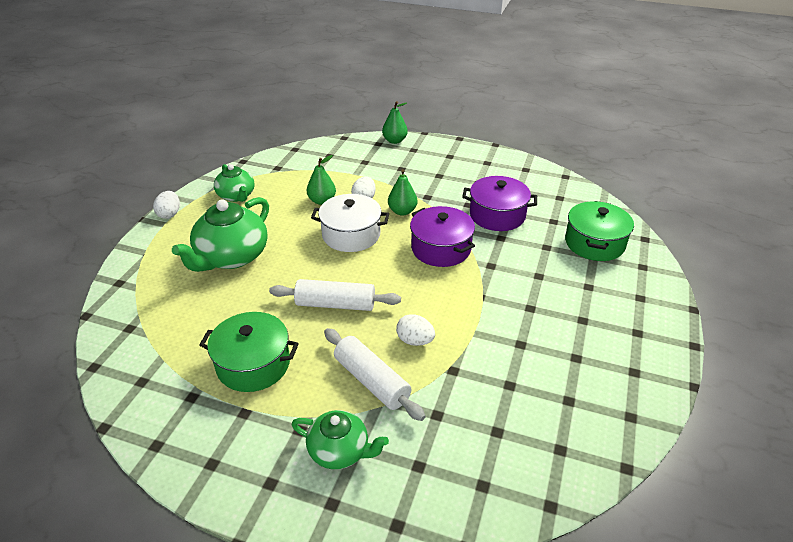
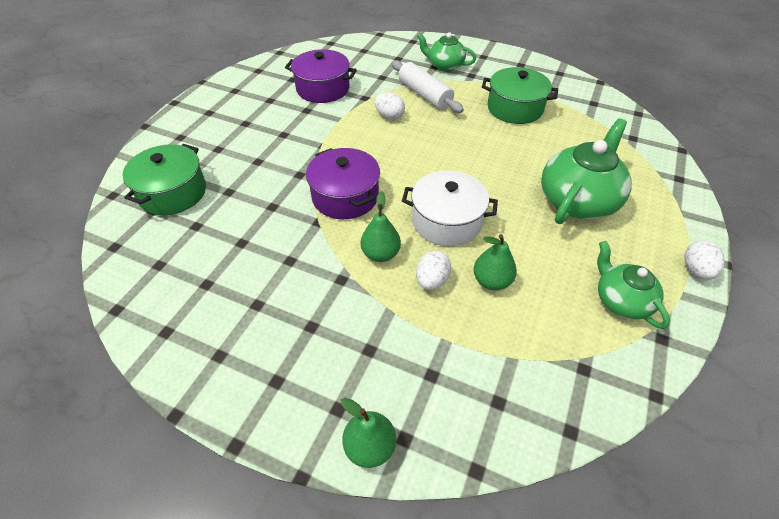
camera: 175 degrees left, 10 degrees up
(335, 304) = (457, 146): white rolling pin -> none
(497, 215) = (260, 239): purple pot -> purple pot (323, 89)

